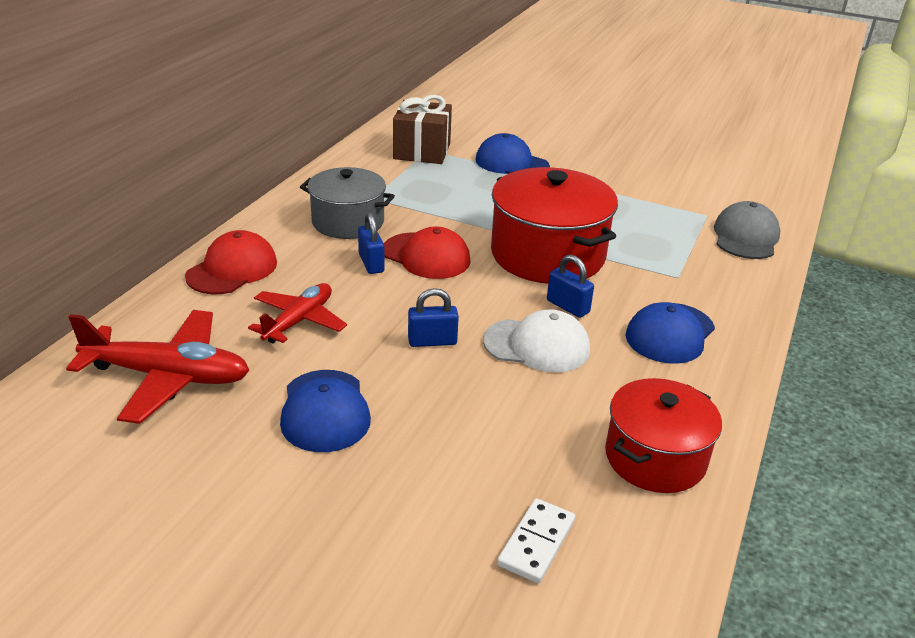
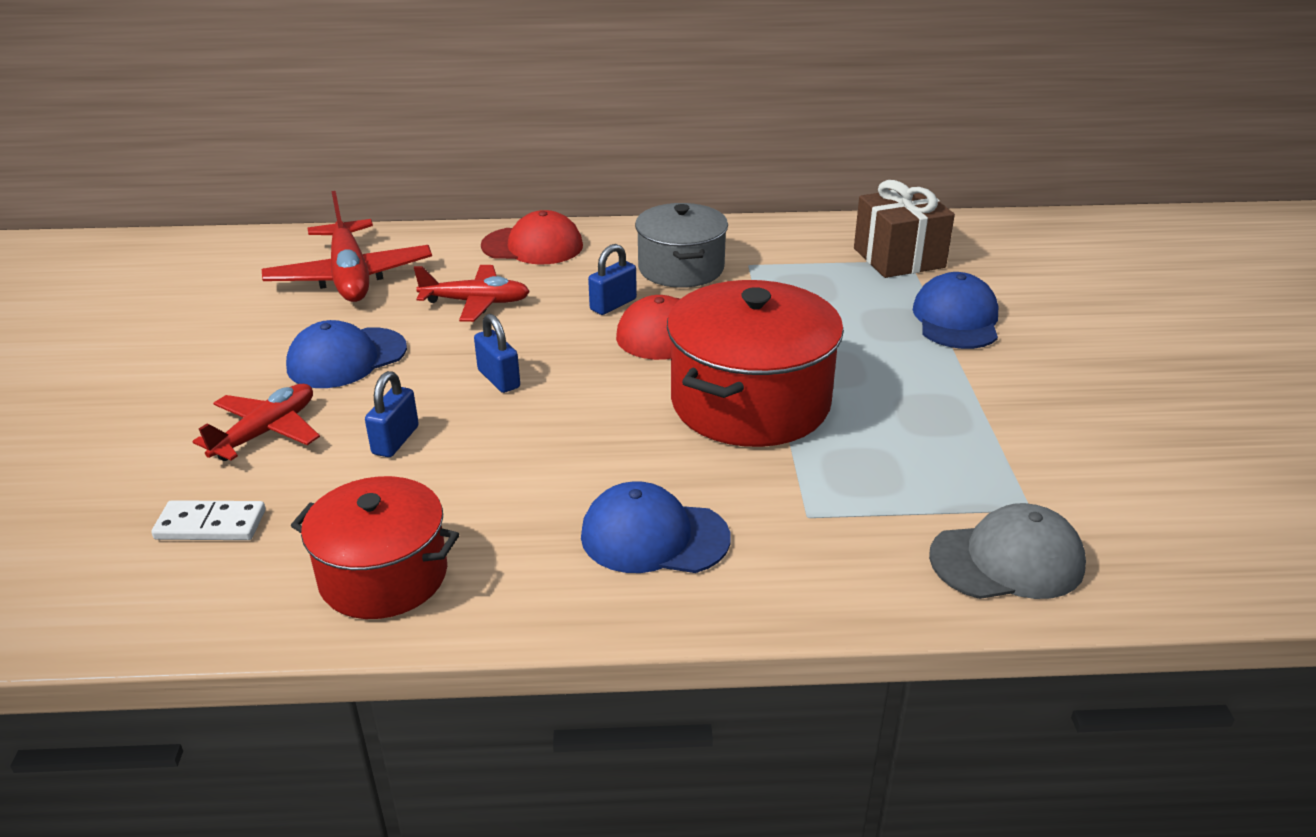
camera: 65 degrees right, 0 degrees up
(412, 483) = (266, 432): none -> red plane
(537, 345) = (543, 443): white cap -> none
(567, 306) = (644, 445): blue padlock -> blue padlock (395, 440)

